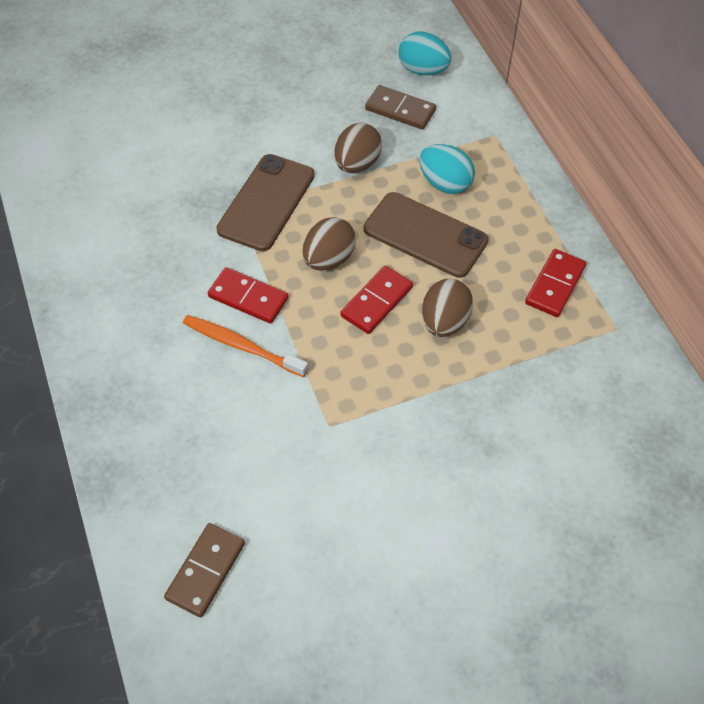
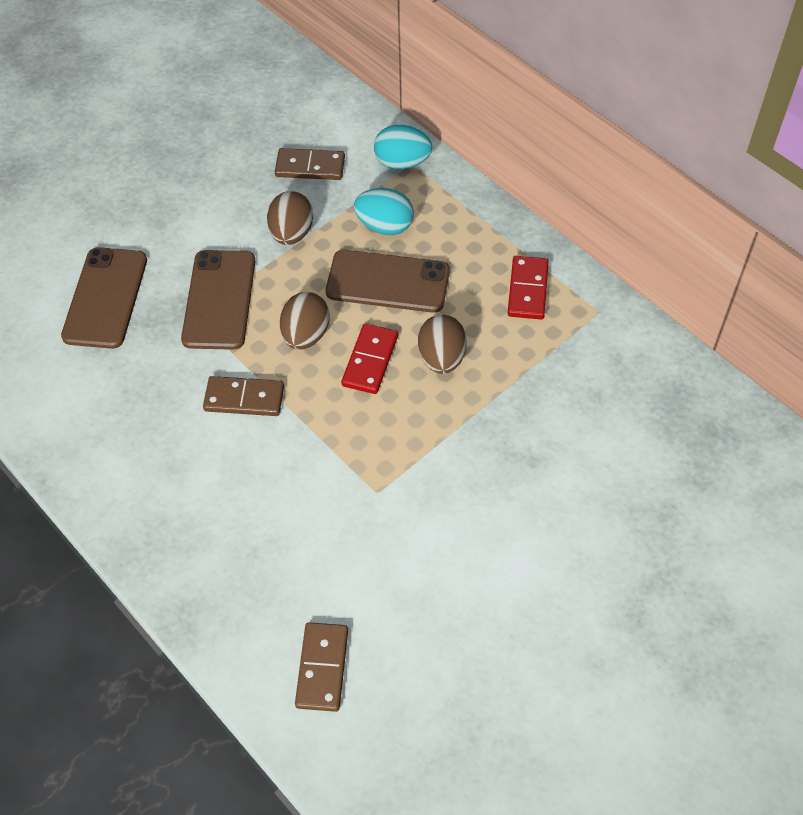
camera: 20 degrees left, 0 degrees up
(170, 169) = (105, 298): none -> brown phone
(242, 346) = (259, 447): orange toothbrush -> none
(248, 297) = (244, 398): red domino -> brown domino
(423, 70) = (315, 120): turquoise egg -> turquoise egg (402, 162)

